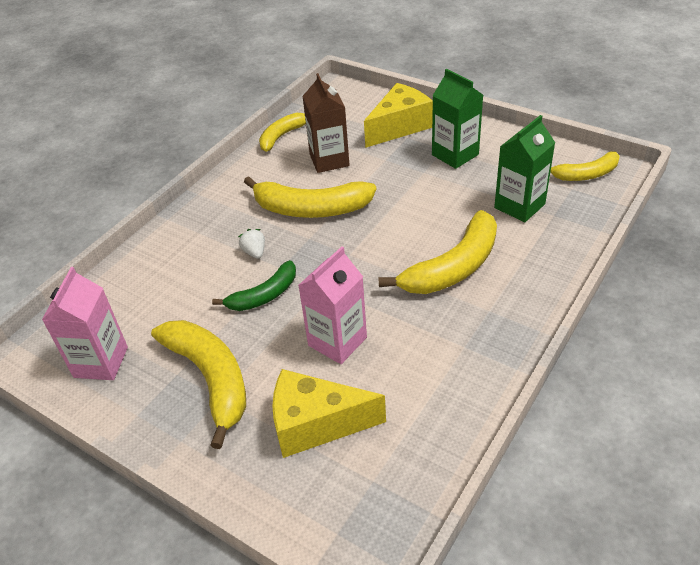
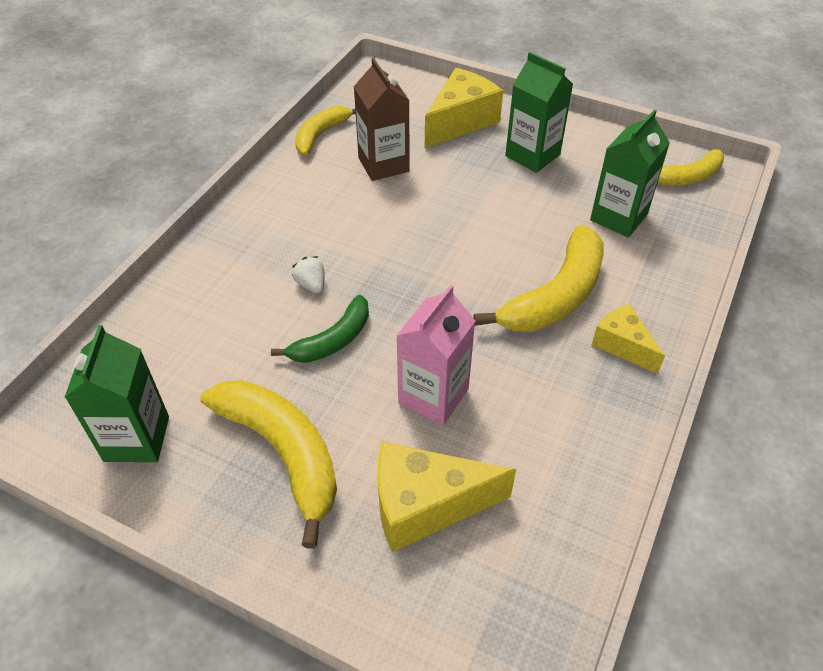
camera: 10 degrees left, 5 degrees up
(101, 362) = (137, 438): pink carton -> green carton
(311, 209) = (371, 227): yellow banana -> none
(502, 308) = (622, 345): none -> yellow cheese

